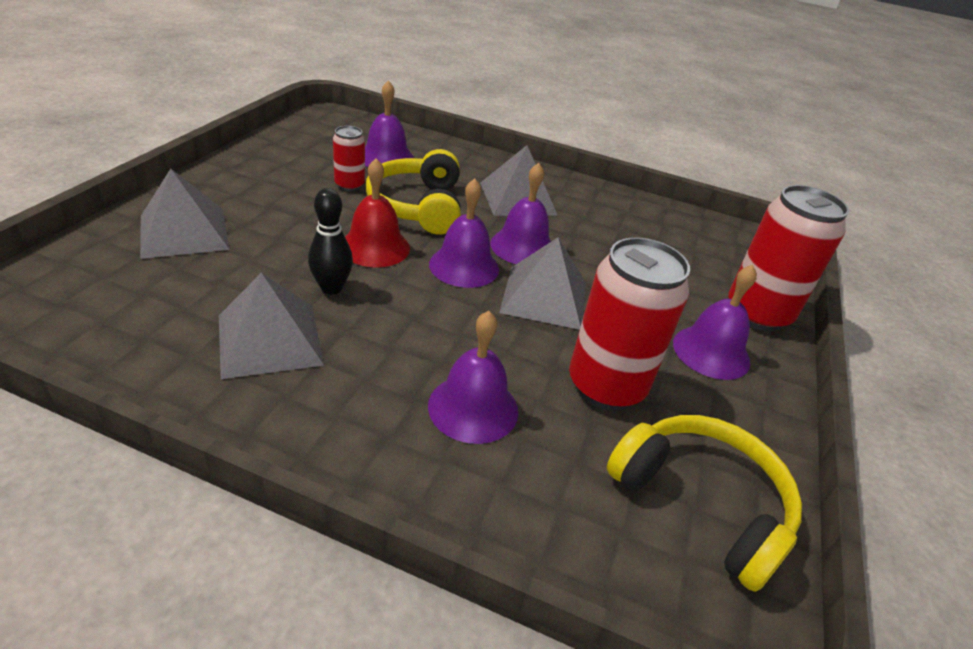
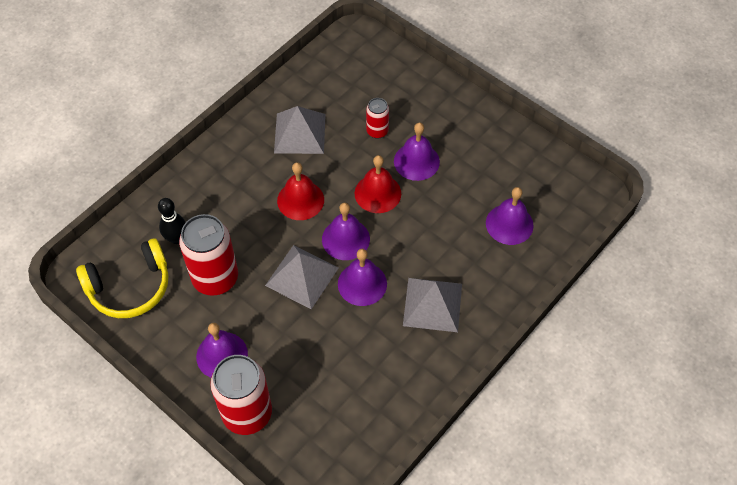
camera: 115 degrees right, 20 degrees up
(184, 232) = (410, 100): grey pyramid -> none
(331, 288) = (338, 164): black bowling pin -> black bowling pin (176, 238)
(349, 185) = (464, 191): red can -> red can (377, 131)
(415, 317) = (300, 200): none -> red bell
(418, 206) = (428, 230): yellow headphones -> none
(473, 408) = (223, 209): purple bell -> purple bell (416, 161)

